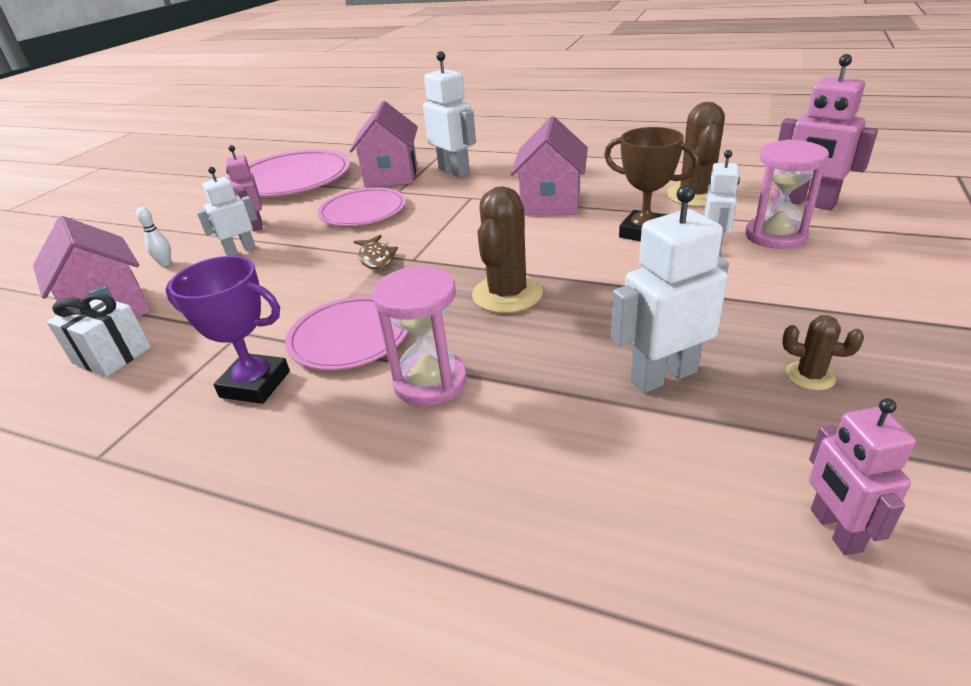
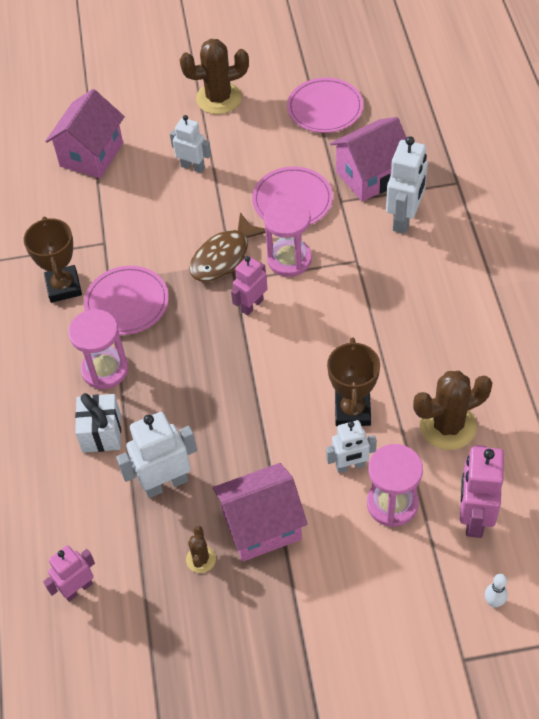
camera: 60 degrees right, 20 degrees up
(112, 355) = (53, 197): white gift -> white gift (101, 433)
(165, 263) = (155, 136): white bowling pin -> white bowling pin (493, 602)
(255, 384) = (63, 287): purple trophy -> brown trophy
(256, 225) = (233, 147): pink robot -> pink robot (252, 305)
(292, 179) = (325, 108): pink plate -> pink plate, size x0.64
(376, 258) = (224, 257): brown fish -> brown fish, size x1.63
(427, 226) = (289, 259): none -> pink hourglass
(507, 294) = (216, 362): brown cactus -> brown cactus (218, 98)
(551, 202) = (377, 323): pink house -> pink house (262, 526)
(663, 376) = (165, 483): white robot -> white robot turned 60 degrees counterclockwise

